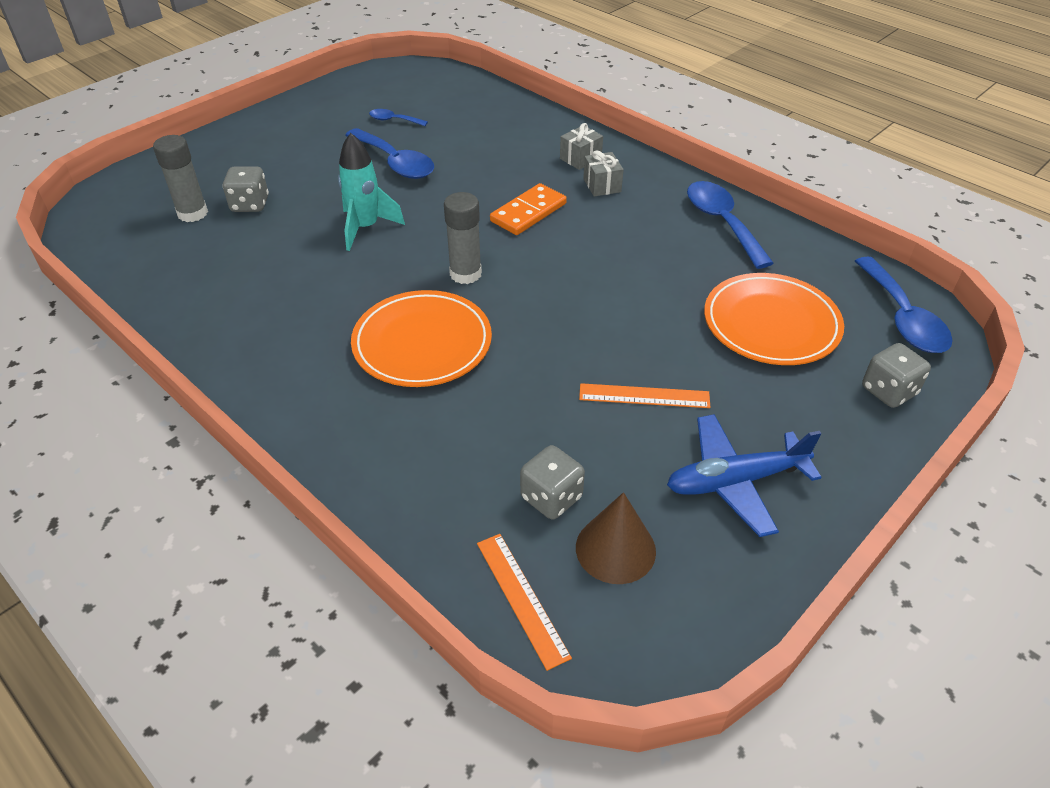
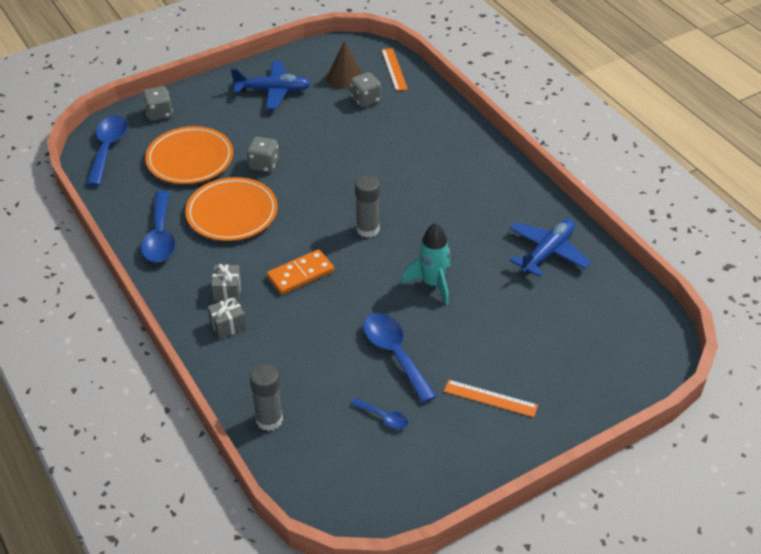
camera: 165 degrees left, 0 degrees up
(192, 213) = (574, 327): grey glue stick -> grey glue stick (269, 419)
(214, 286) = (547, 252): none -> blue plane
(250, 204) = (526, 327): grey dice -> grey dice (264, 164)
(422, 343) = (410, 186): orange plate -> orange plate (232, 213)
(644, 396) = (293, 134): orange ruler -> orange ruler (490, 398)

